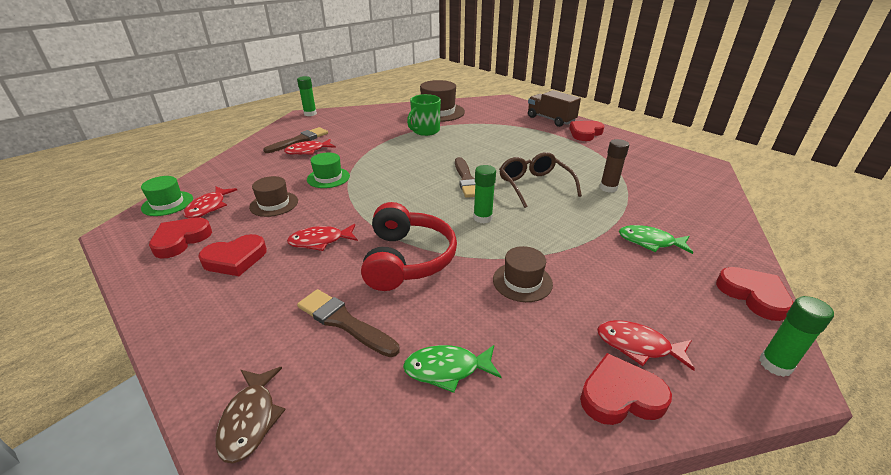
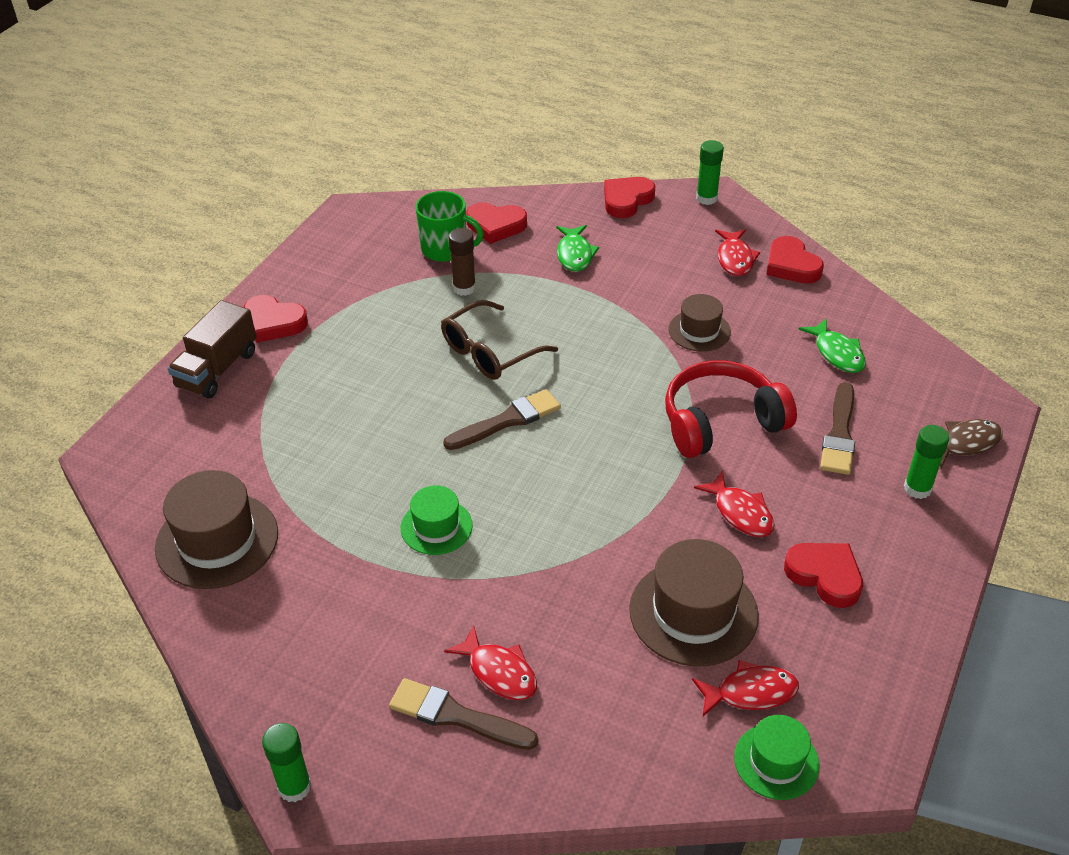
camera: 110 degrees left, 10 degrees up
(181, 240) = (835, 664): red heart -> red heart (496, 226)
(274, 204) = (693, 612): brown hat -> brown hat, size x1.68
(328, 178) = (582, 586): green hat -> green hat (436, 527)
(425, 131) = (332, 528): green mug -> green mug (445, 249)
(482, 218) = (600, 382): green glue stick -> green glue stick (917, 488)

